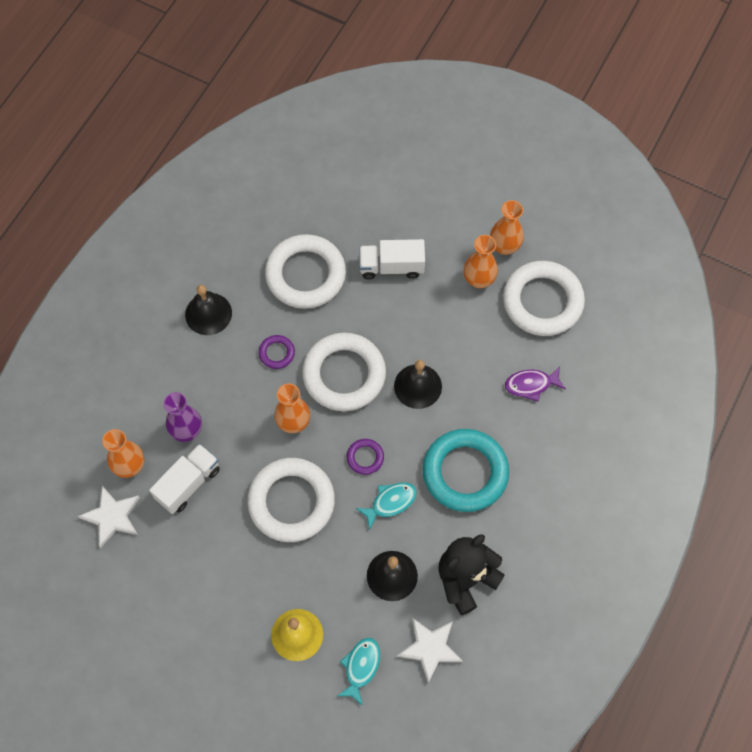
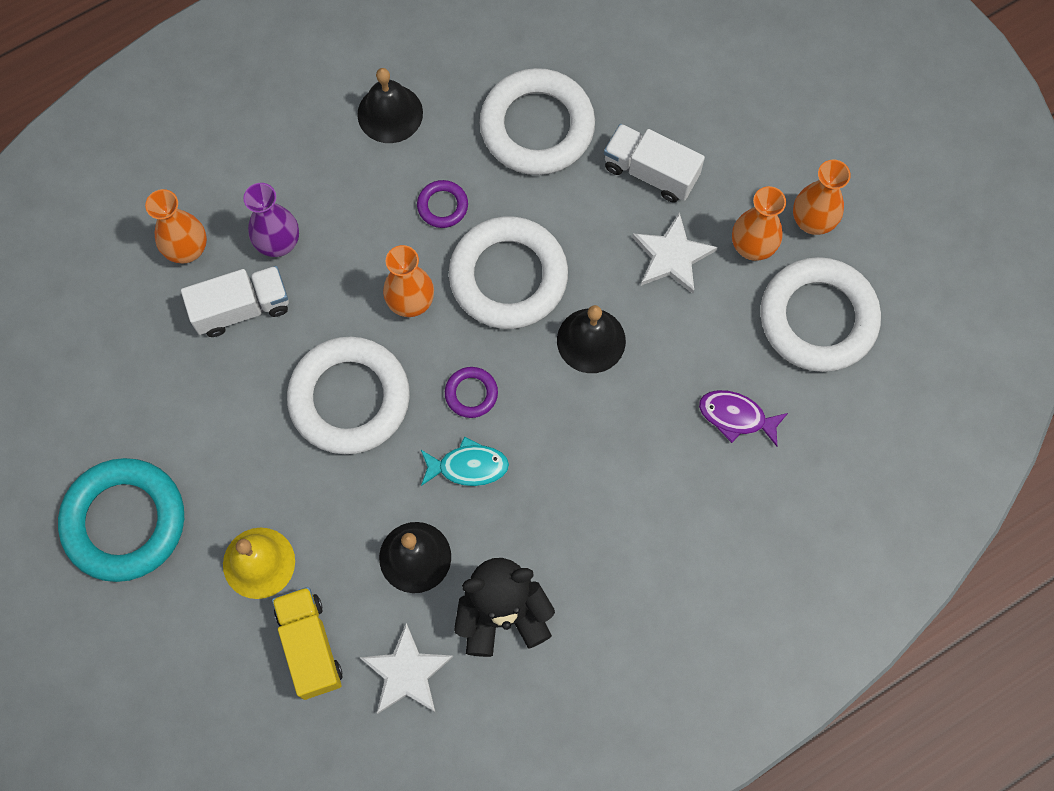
camera: 30 degrees right, 5 degrees up
(112, 517) = (131, 299): white star -> white star (672, 256)
(361, 667) = (310, 646): turquoise fish -> yellow truck
(465, 472) = (583, 481): turquoise ring -> turquoise ring (124, 522)

